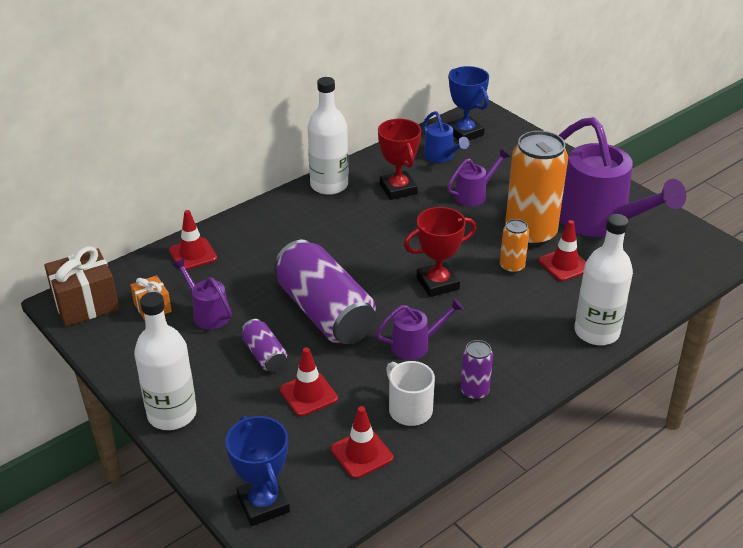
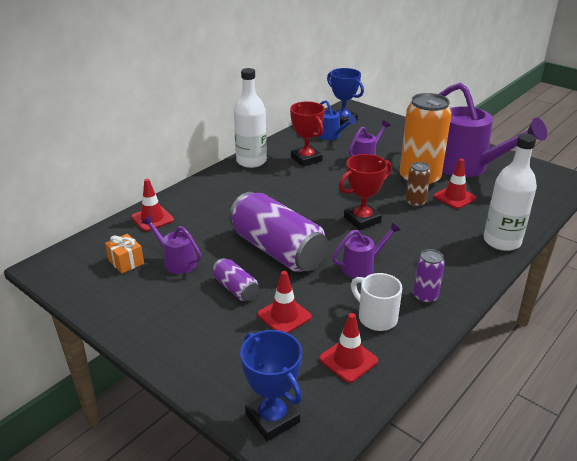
camera: 10 degrees left, 5 degrees down
(86, 303) = (64, 265): brown gift -> none
(172, 414) = (164, 348): white bottle -> none
(512, 267) = (415, 202): orange can -> brown can

